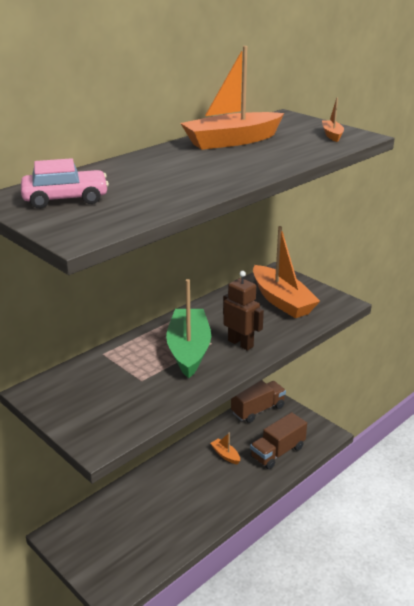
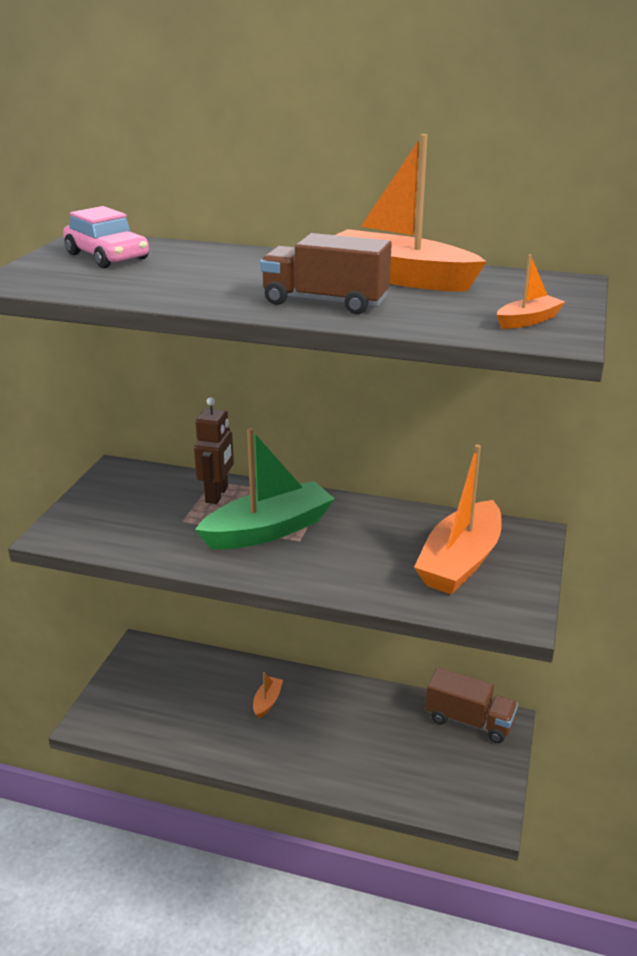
camera: 60 degrees right, 0 degrees up
(225, 455) = (355, 724): orange boat -> orange boat (267, 702)
(240, 343) = (318, 561): brown robot -> brown robot (217, 495)
(277, 452) = (403, 774): brown truck -> brown truck (325, 302)

